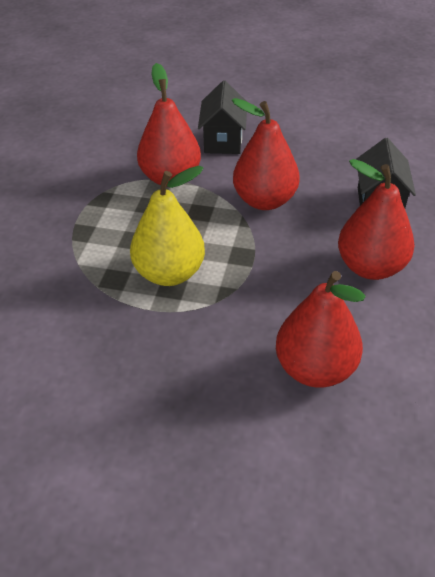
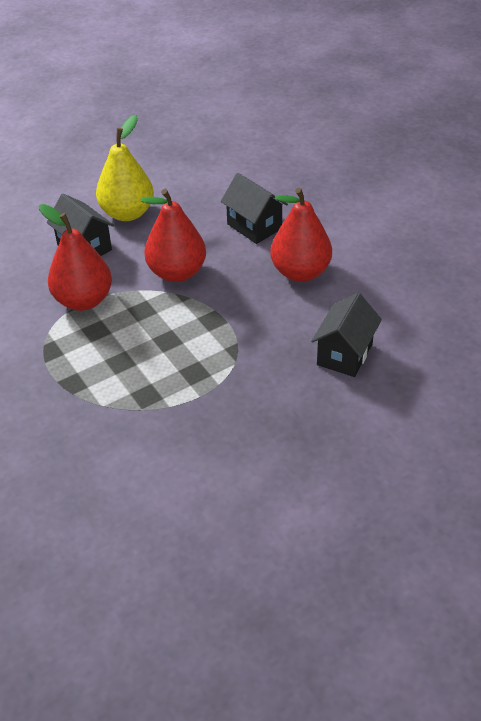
camera: 45 degrees left, 0 degrees up
(169, 273) = (180, 364): yellow pear -> yellow pear (127, 213)
(315, 369) = (344, 354): red pear -> black house

